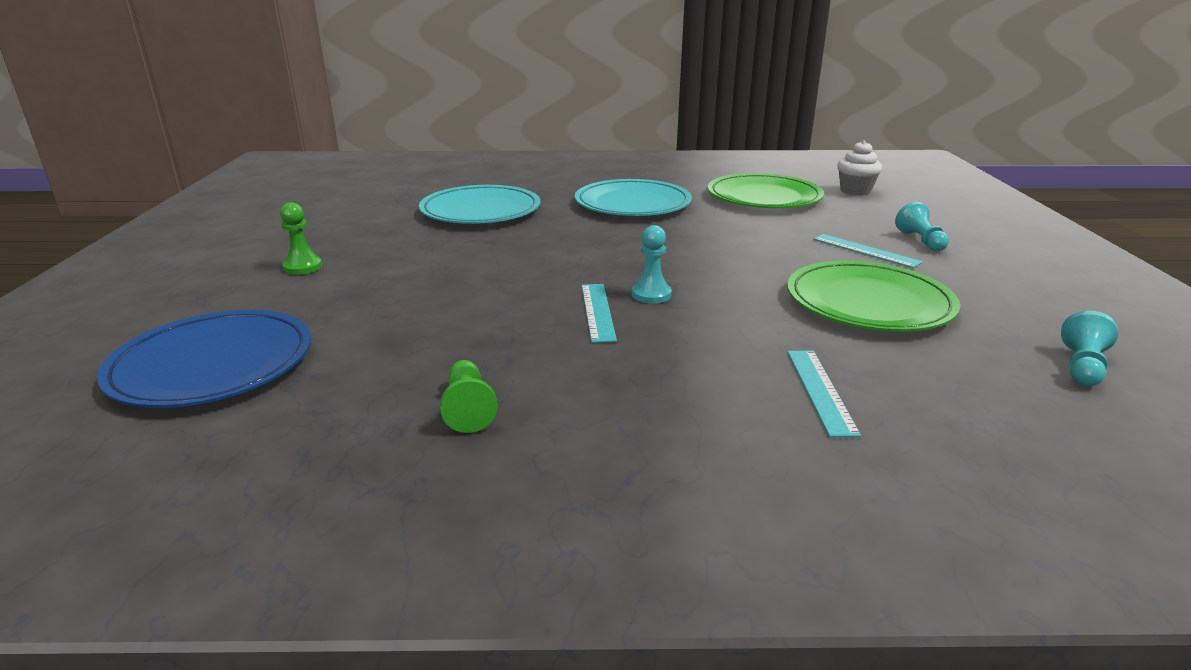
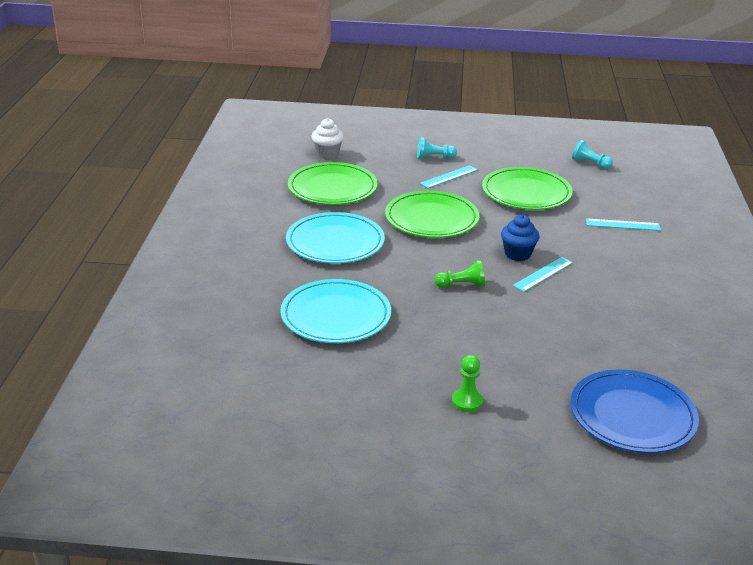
camera: 85 degrees left, 5 degrees up
(468, 408) = (660, 319): green pawn -> green pawn (461, 285)
(597, 311) = (543, 274): turquoise ruler -> turquoise ruler turned 45 degrees counterclockwise
(651, 294) = (517, 254): turquoise pawn -> blue cupcake
(723, 243) = (431, 219): none -> green plate

